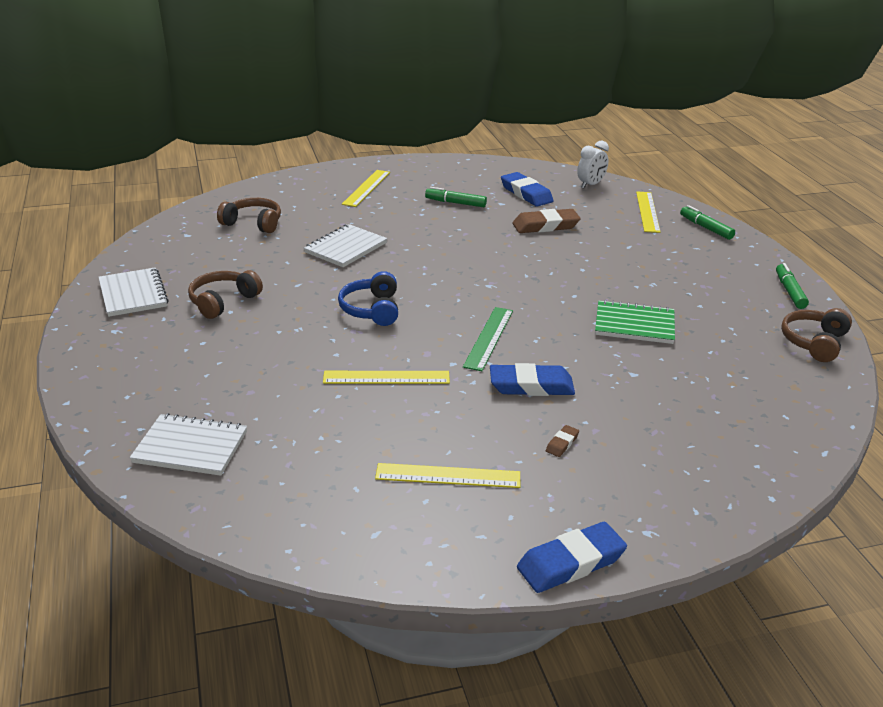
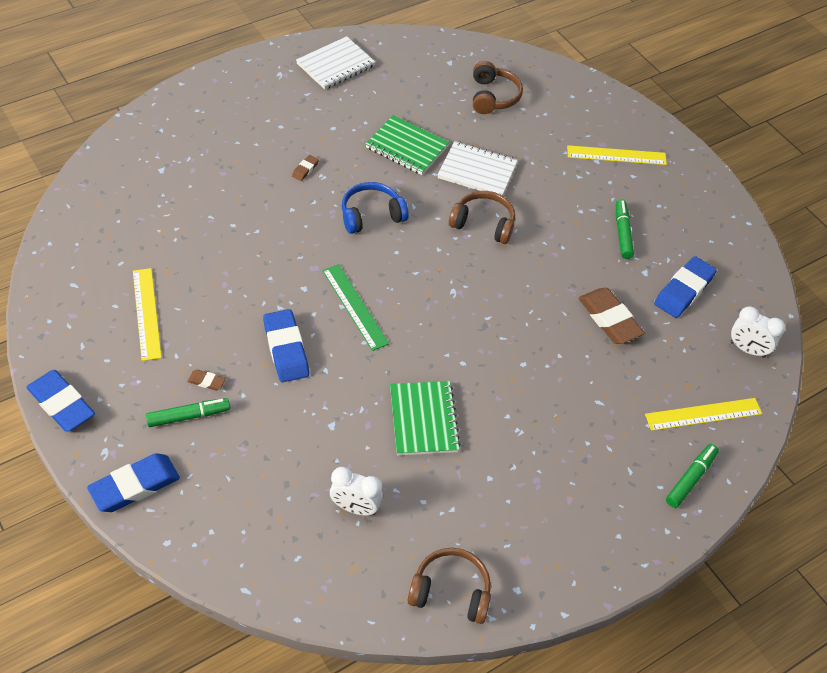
camera: 70 degrees right, 20 degrees up
(190, 447) = (146, 162): white notebook -> none
(223, 301) = (346, 119): brown headphones -> brown headphones (483, 224)
(282, 337) = (305, 169): none -> brown eraser
(289, 276) = (406, 147): none -> green notebook
(386, 377) = (267, 248): yellow ruler -> none
(489, 338) = (354, 306): green ruler -> green ruler turned 60 degrees clockwise
(698, 513) = (135, 486): none -> blue eraser
(729, 375) = (355, 508): none -> white clock
(789, 291) = (562, 570): green marker -> green marker (188, 416)

